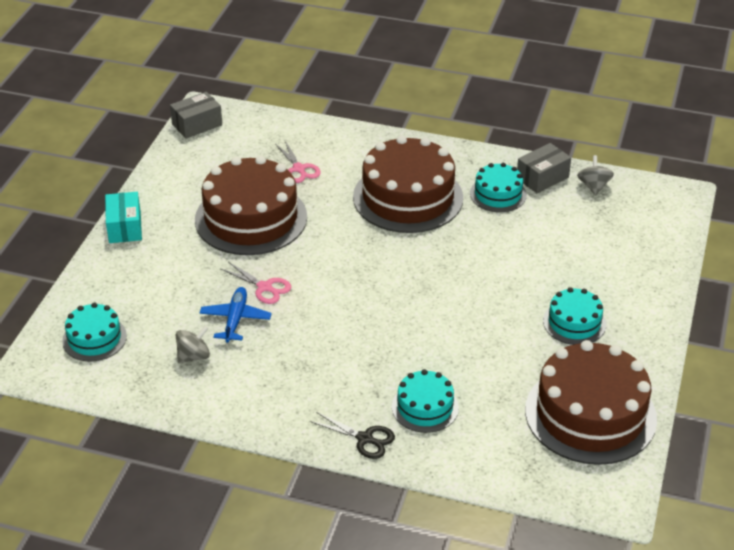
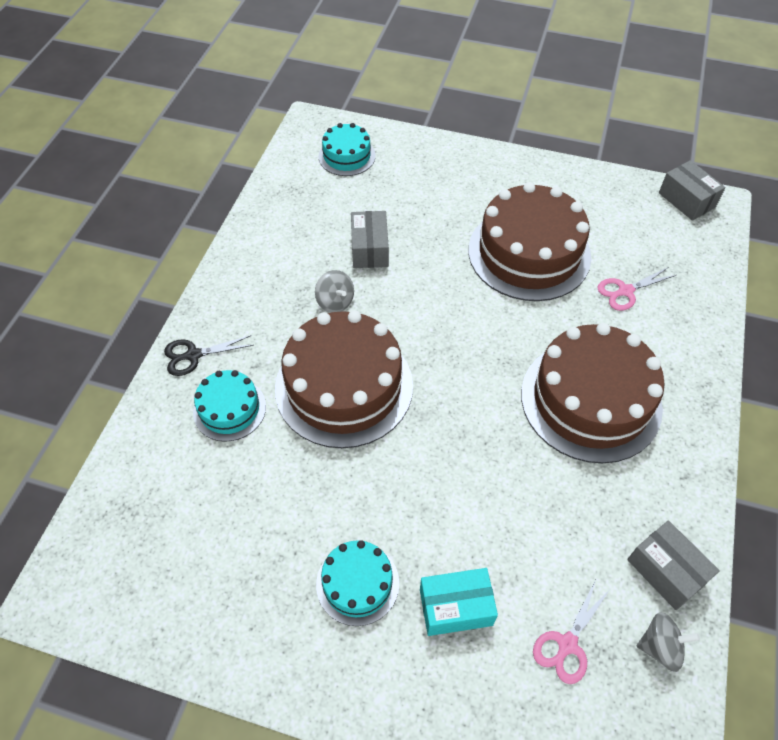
camera: 90 degrees right, 15 degrees up
(125, 227) = (502, 161): turquoise box -> turquoise box (456, 607)
(193, 356) = (320, 222): grey spinning top -> grey spinning top (335, 302)
(235, 319) = (369, 249): blue plane -> grey box
(264, 287) = (418, 269): pink scissors -> pink scissors (567, 644)
(364, 439) = (193, 355): black scissors -> black scissors turned 45 degrees clockwise
(498, 194) = (616, 507): turquoise cake -> none
(590, 414) = (194, 585): brown cake -> brown cake (344, 386)

